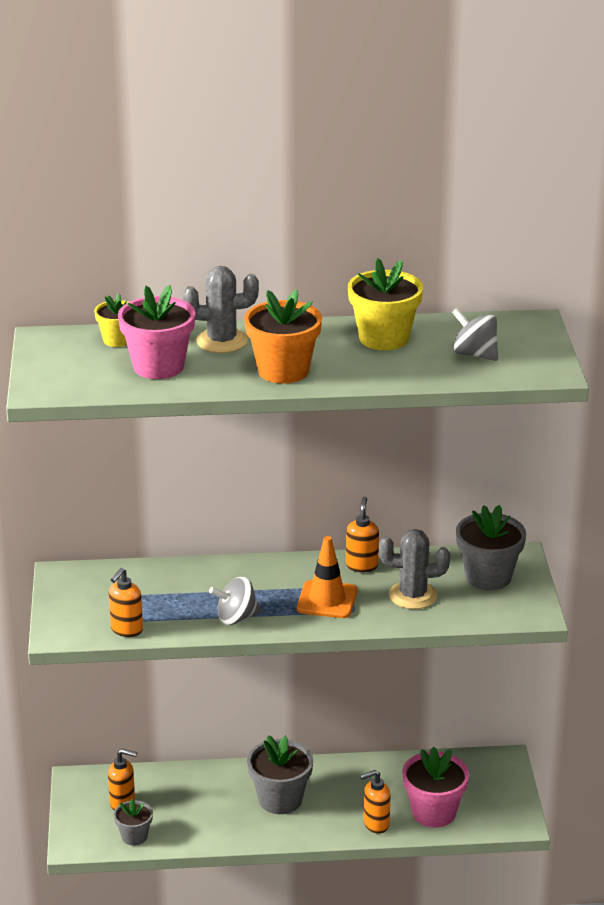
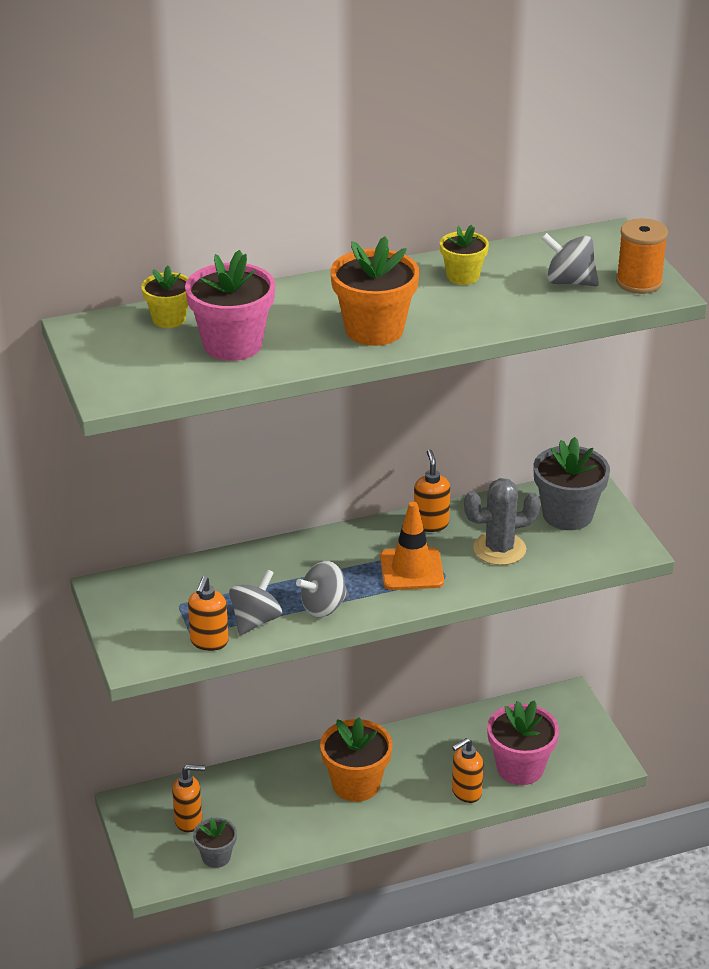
camera: 15 degrees left, 5 degrees up
(173, 619) = (256, 621): none -> grey spinning top
(222, 341) = (287, 304): grey cactus -> none
(280, 799) = (356, 784): grey flower pot -> orange flower pot
(384, 338) = (463, 276): yellow flower pot -> yellow flower pot, size x0.58
(536, 363) = (639, 282): none -> orange spool

